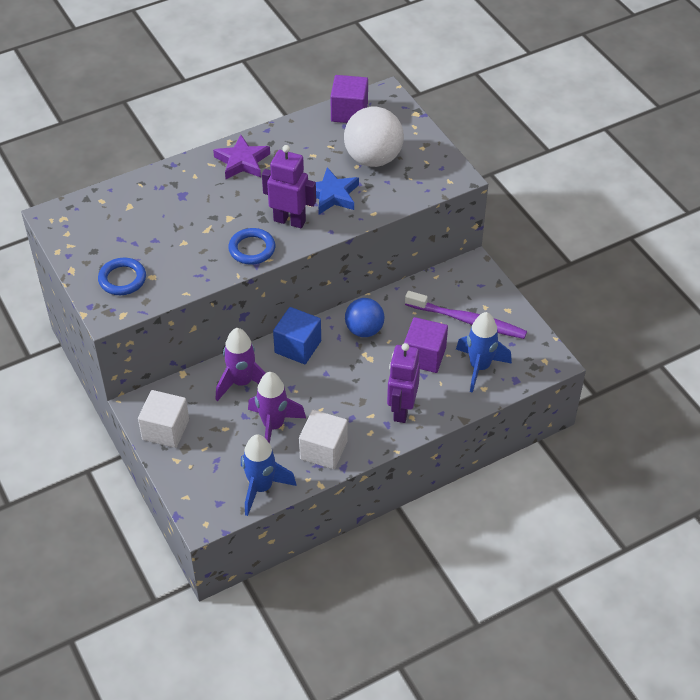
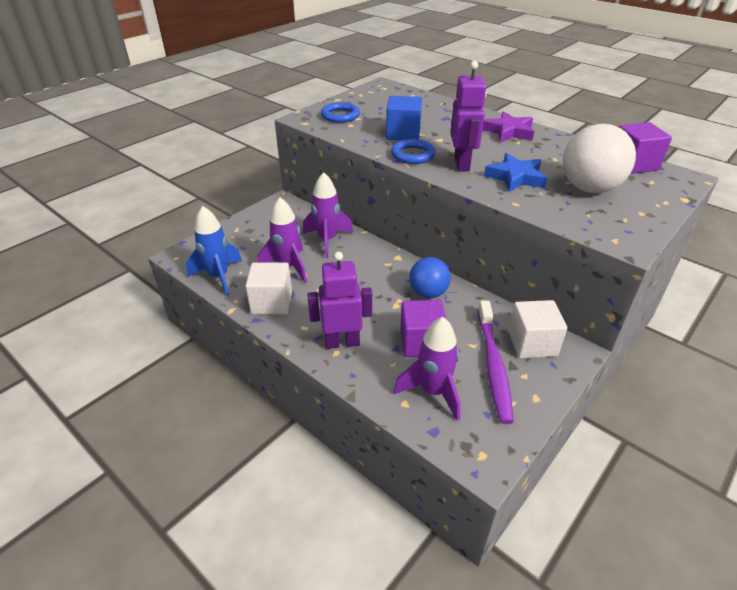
camera: 70 degrees right, 10 degrees down
(165, 429) = (264, 217): white cube -> white cube (532, 343)
(298, 347) = (383, 259): blue cube -> blue cube (403, 134)
(479, 367) = (433, 392): blue rocket -> purple rocket

